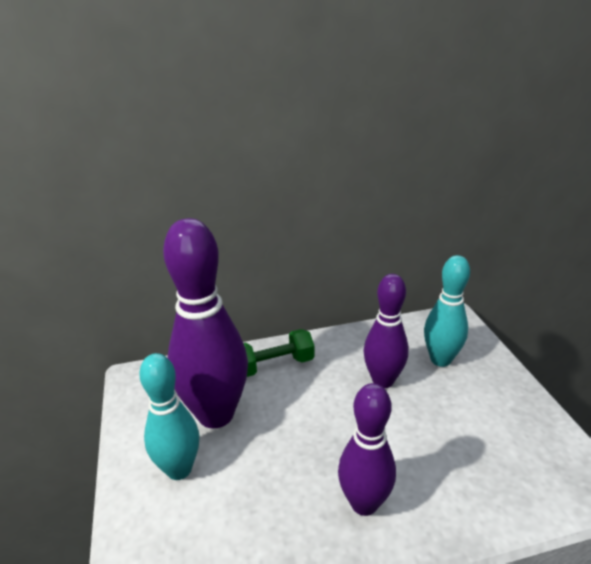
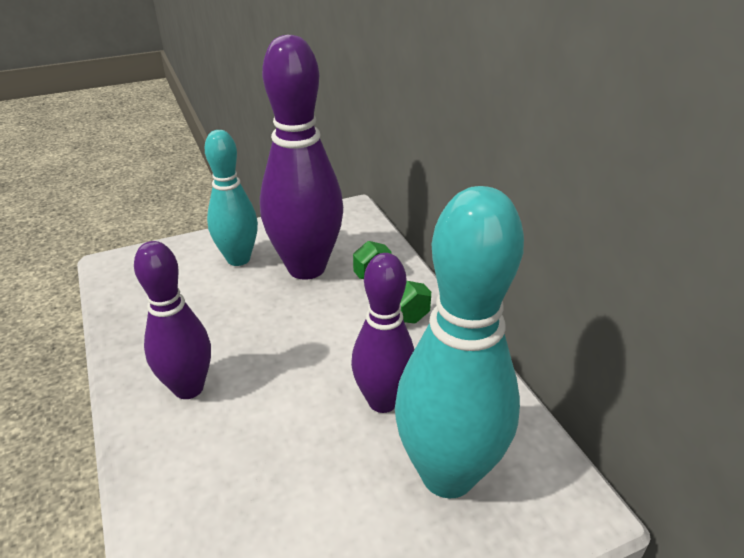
camera: 80 degrees right, 5 degrees up
(440, 359) = (447, 474): turquoise bowling pin -> turquoise bowling pin, size x1.61

